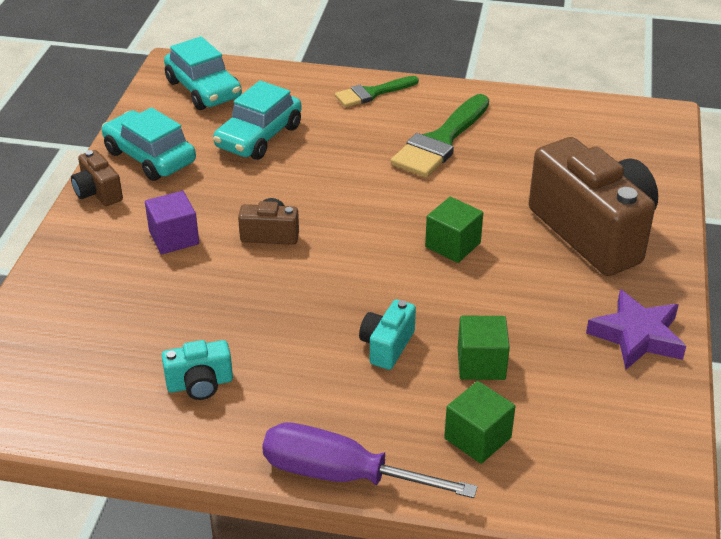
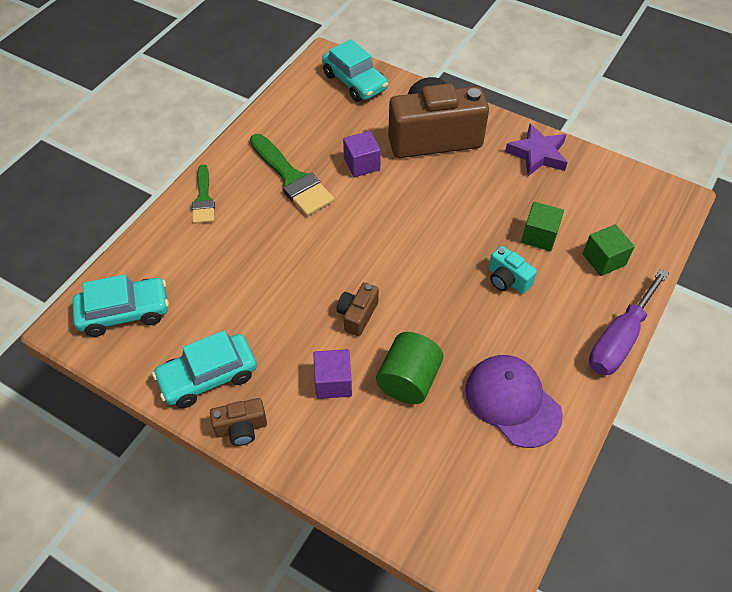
camera: 70 degrees left, 15 degrees up
(198, 292) = (408, 380): none -> green cylinder
(200, 384) = (512, 401): turquoise camera -> purple cap
(259, 137) = (222, 290): turquoise car -> turquoise car (354, 82)
(452, 245) = (416, 211): green cube -> none
(501, 185) = (361, 164): none -> purple cube

